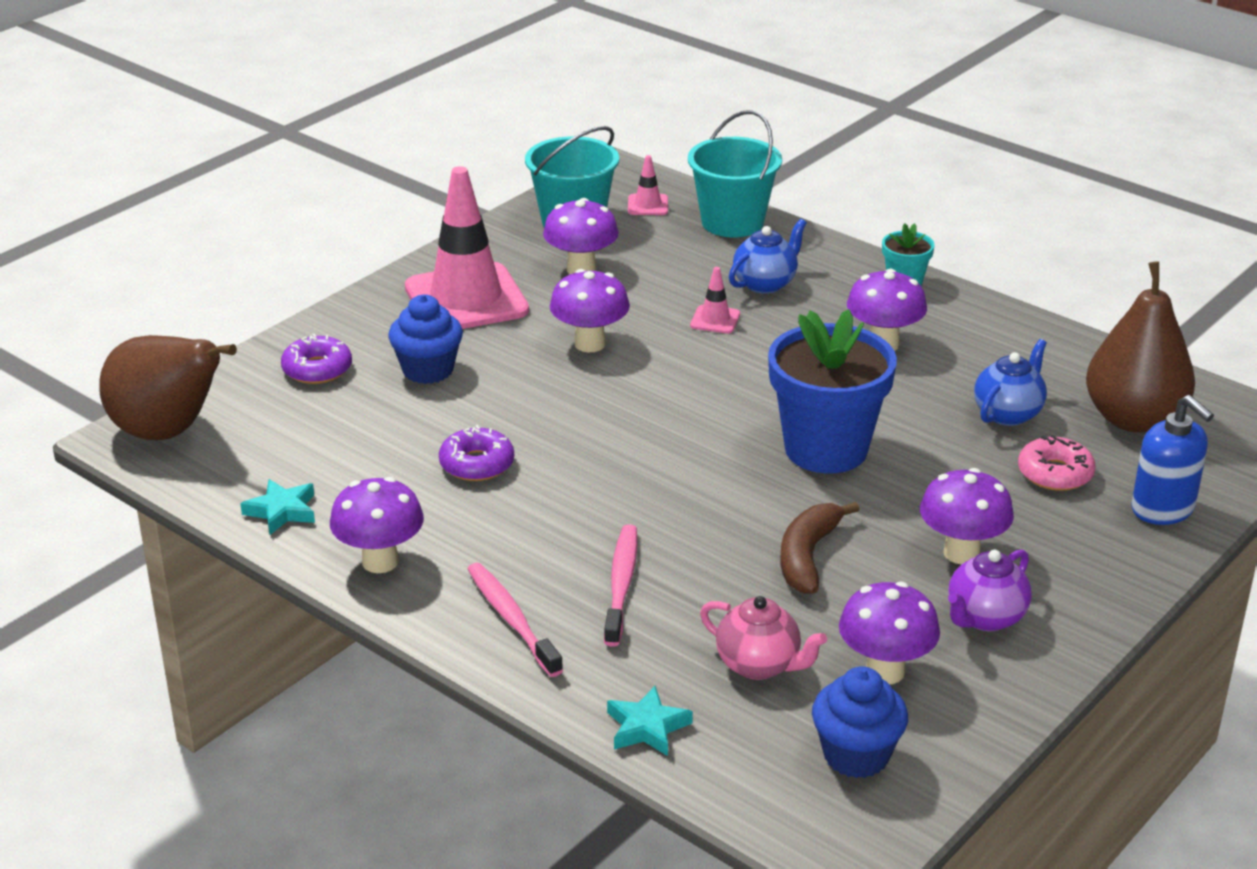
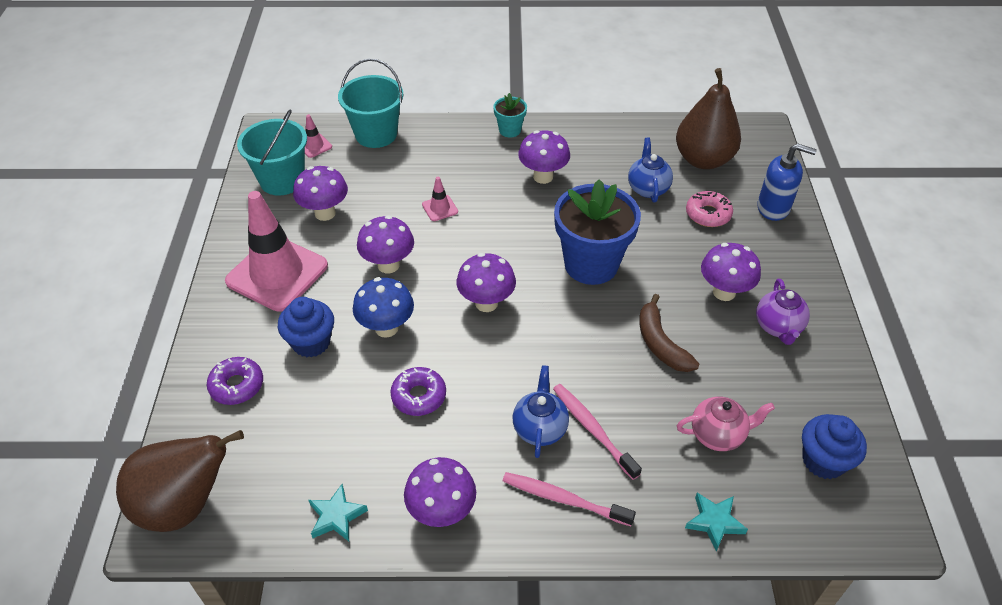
camera: 40 degrees left, 15 degrees up
(517, 394) = (386, 328): none -> blue mushroom
(765, 283) = (439, 168): blue teapot -> blue teapot (540, 428)
(885, 671) = (775, 394): purple mushroom -> purple mushroom (486, 303)

